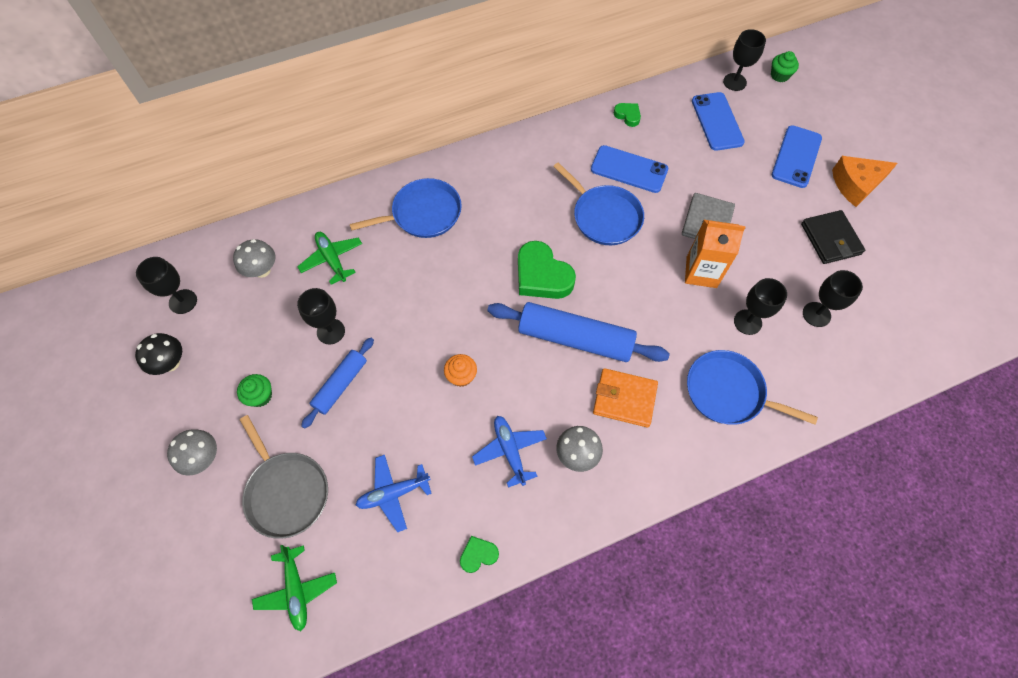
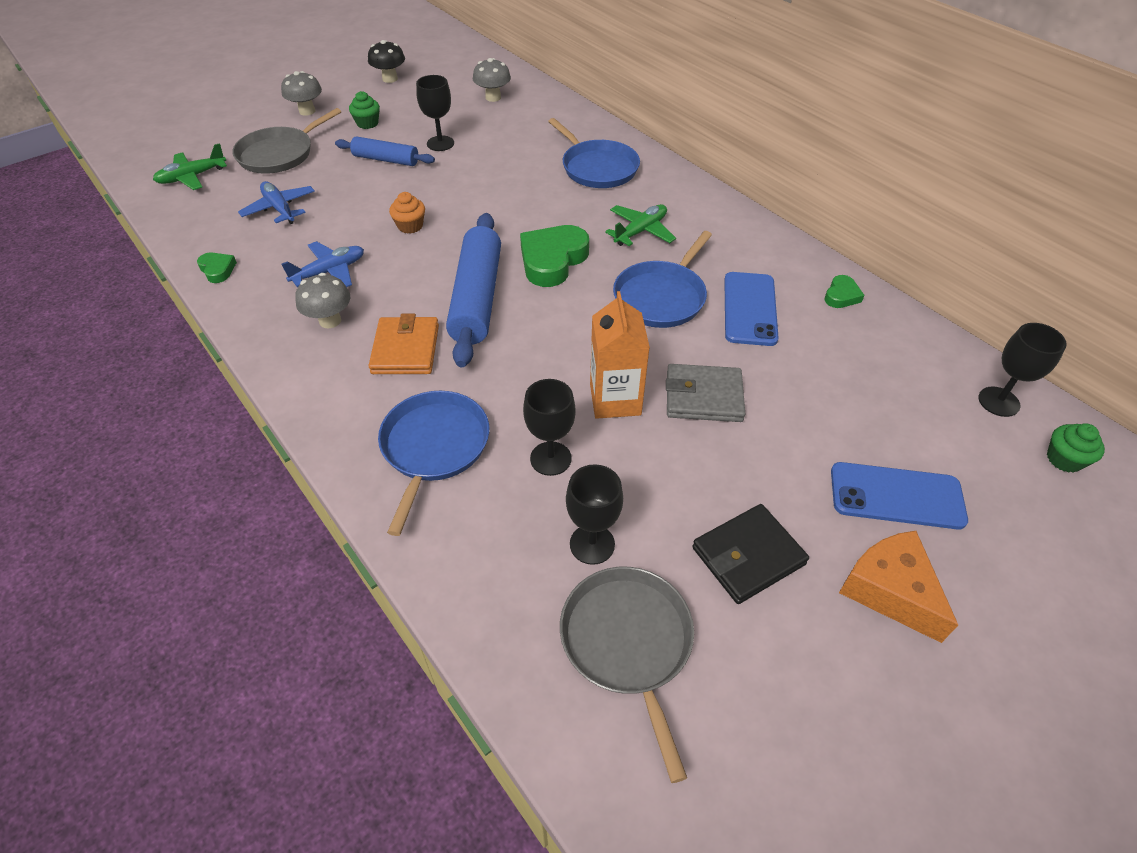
camera: 75 degrees right, 15 degrees down
(183, 301) = (449, 71): black goblet -> none
(332, 259) = (519, 128): green plane -> green plane (640, 231)
(717, 121) = (899, 389): blue phone -> none
(882, 313) = (628, 643): none -> grey pan

